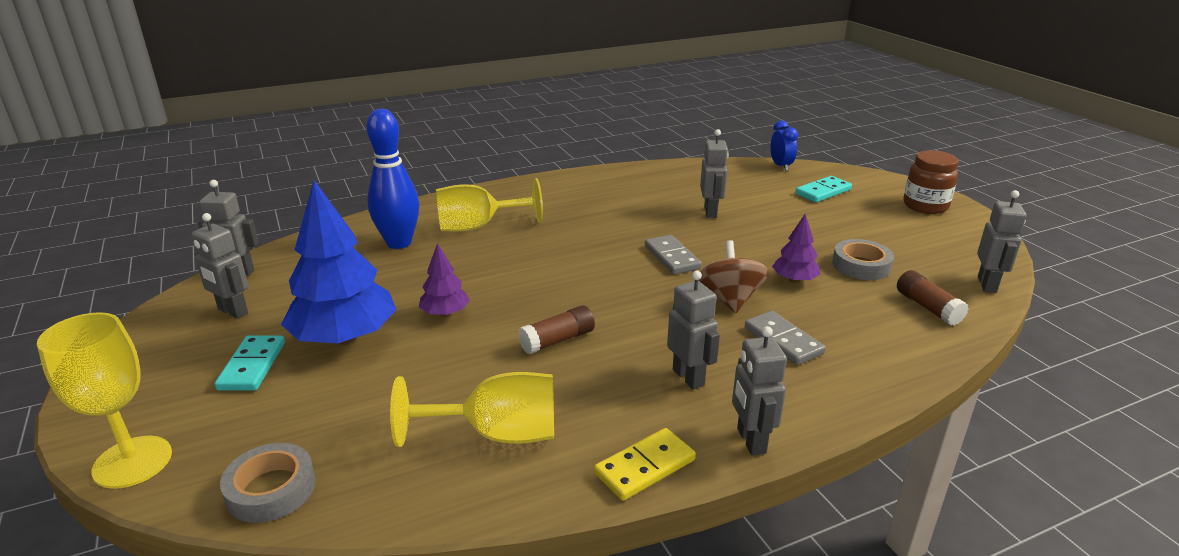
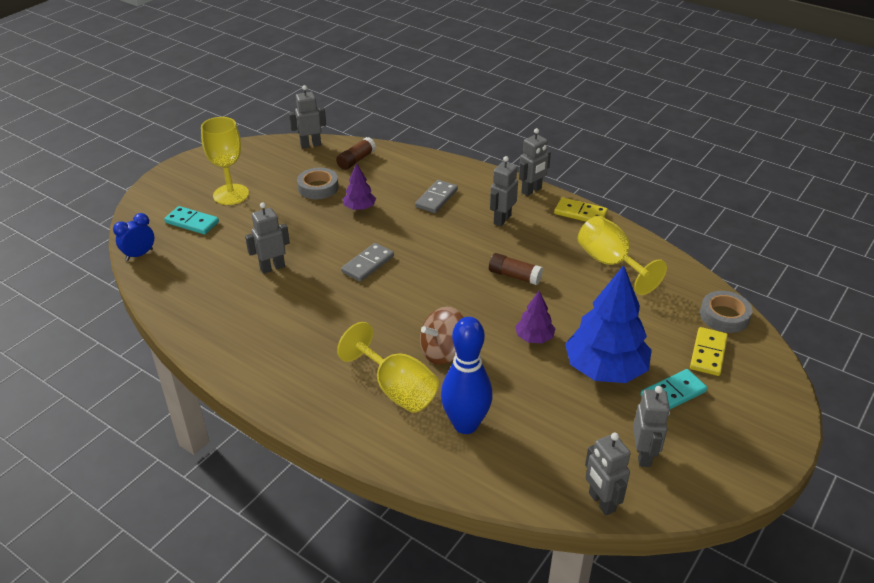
camera: 120 degrees left, 10 degrees up
(132, 462) = (776, 380): yellow goblet -> yellow goblet (231, 194)
(249, 428) = (708, 353): none -> yellow domino
(730, 299) = (406, 226): brown spinning top -> brown spinning top (443, 352)
(925, 206) = (195, 175): brown jar -> none

